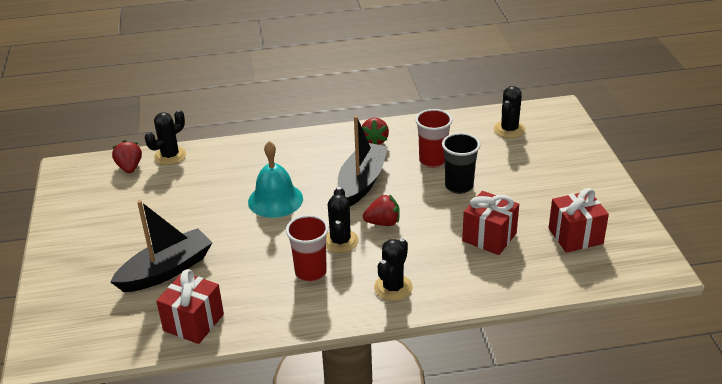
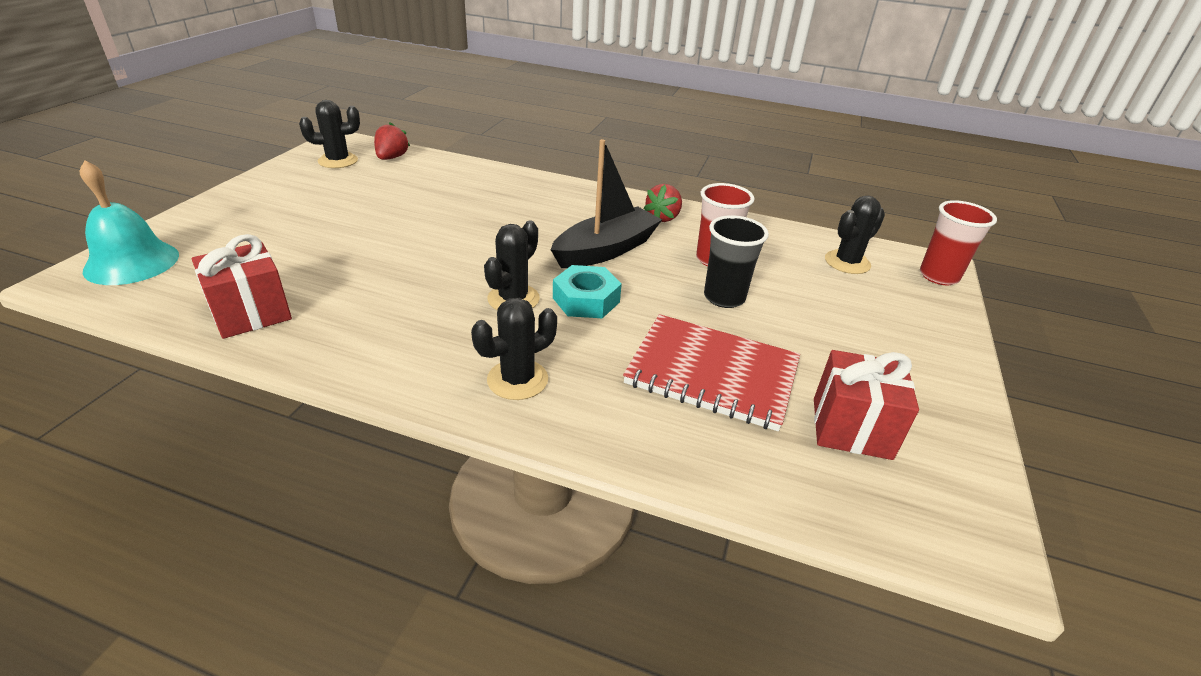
camera: 25 degrees right, 0 degrees up
(166, 270) = (299, 252): black boat -> none
(170, 156) = (439, 161): black cactus -> black cactus (338, 161)
(275, 200) = (491, 232): turquoise bell -> turquoise bell (132, 262)
(310, 272) = (440, 317): red cup -> red cup (938, 276)
(383, 223) = (586, 300): red strawberry -> turquoise nut
(489, 237) = (712, 373): red gift -> red notebook

